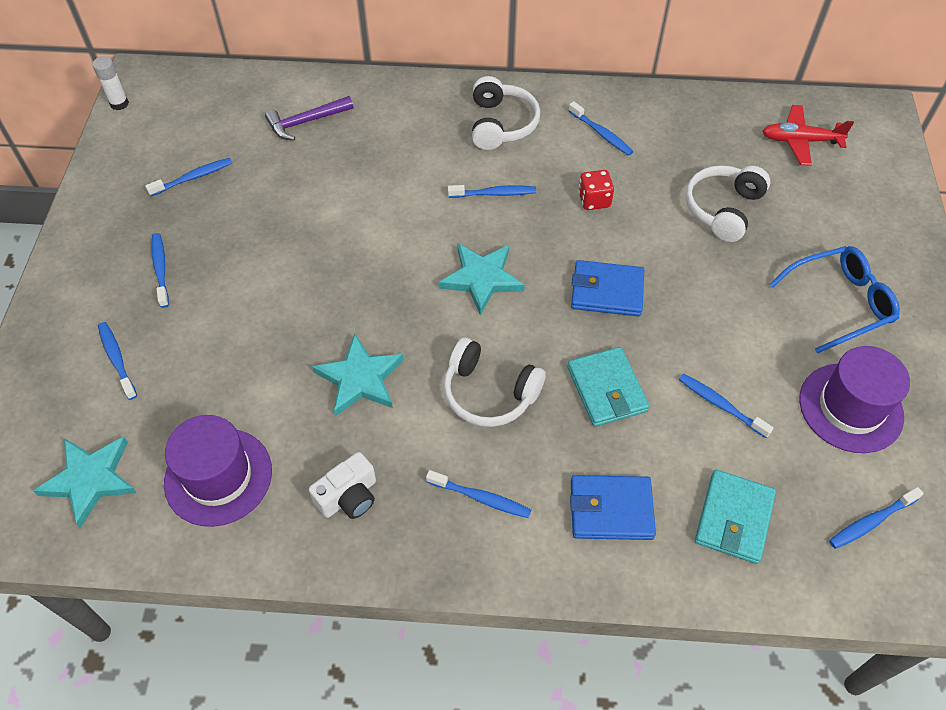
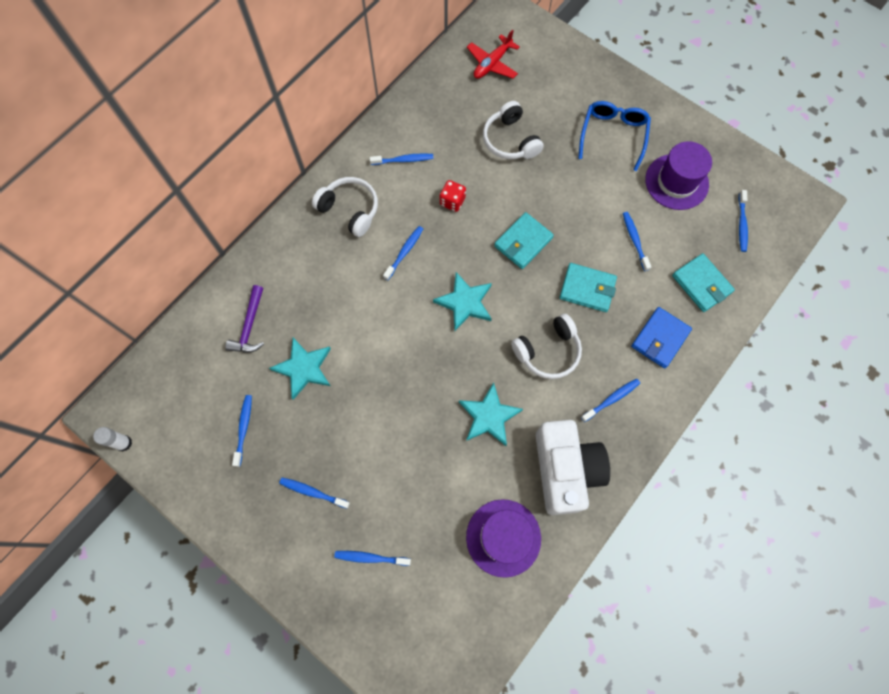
camera: 55 degrees left, 15 degrees up
(90, 479) = (454, 617): turquoise star -> turquoise star (304, 368)
(348, 496) = (565, 470): white camera -> white camera, size x1.99
(607, 291) = (523, 242): blue wallet -> turquoise wallet
(721, 405) = (635, 240): blue toothbrush -> blue toothbrush turned 90 degrees clockwise

